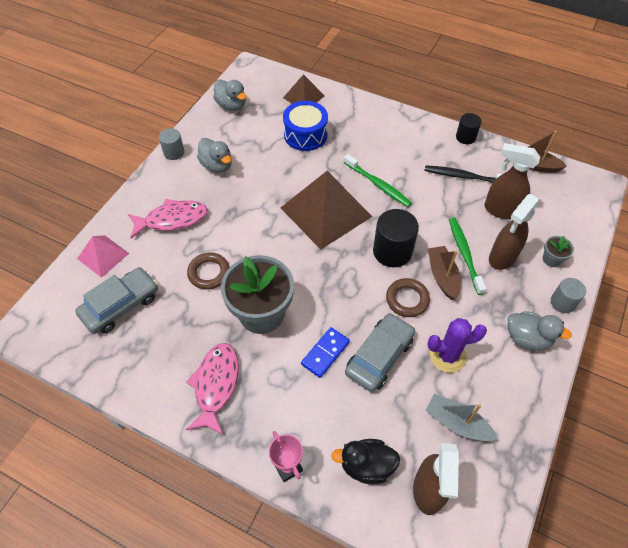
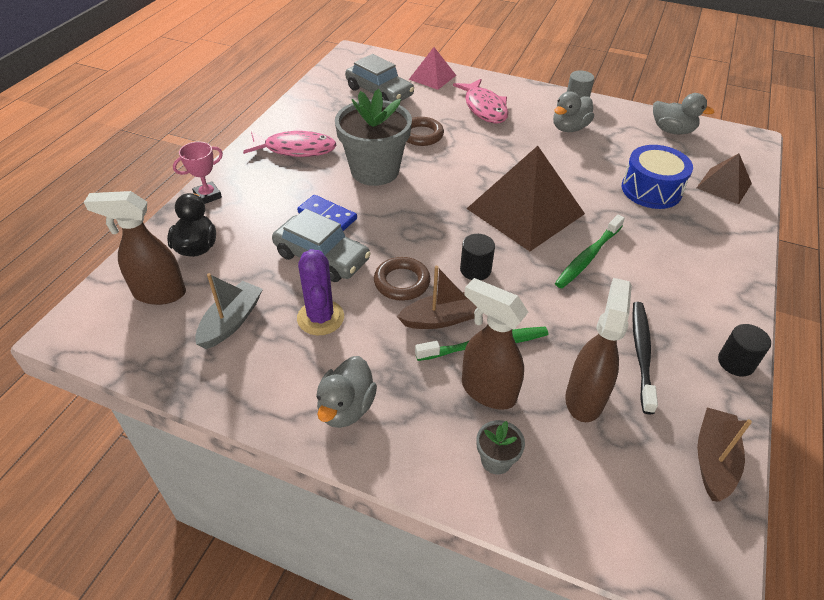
camera: 85 degrees right, 10 degrees down
(231, 105) = (672, 130): grey duck -> grey duck turned 105 degrees counterclockwise
(392, 251) = (475, 270): black cylinder -> black cylinder, size x0.59
(562, 302) = (411, 464): grey cylinder -> none

